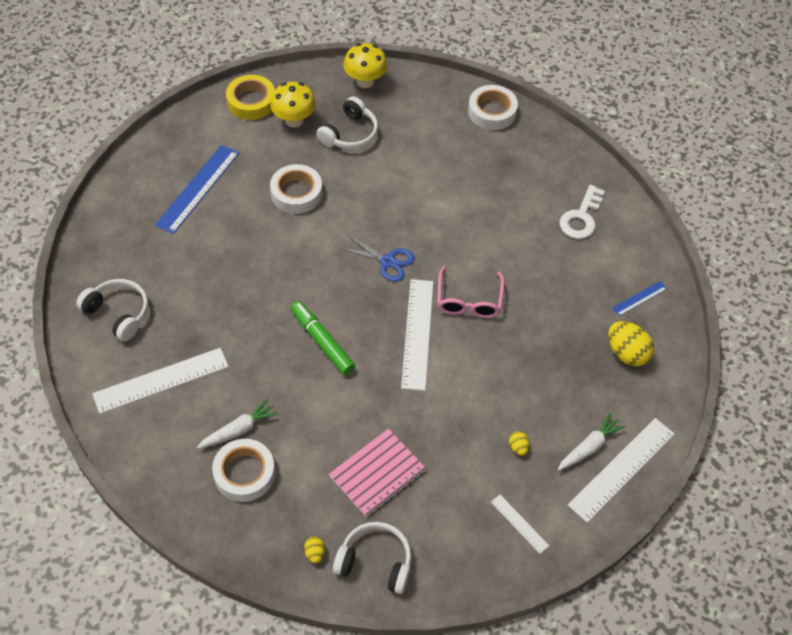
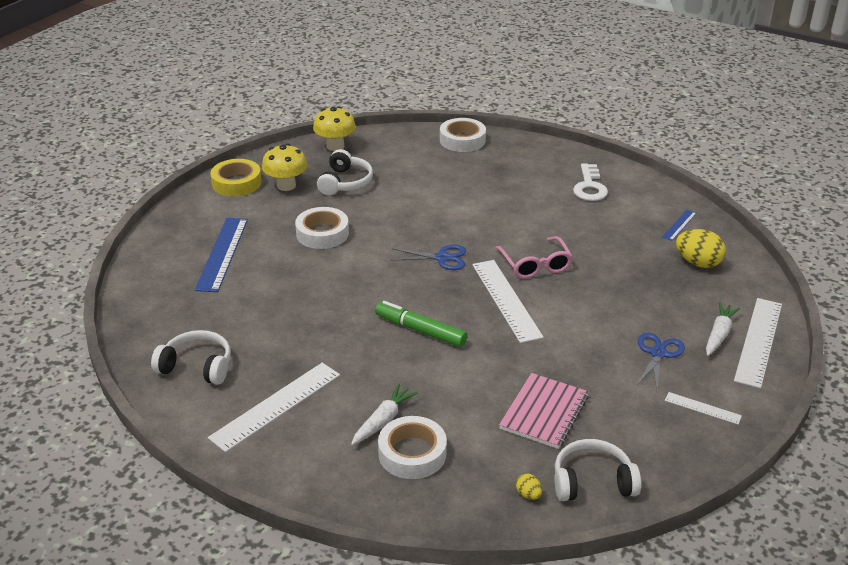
camera: 20 degrees left, 20 degrees down
(518, 447) = (658, 353): yellow egg -> blue scissors

